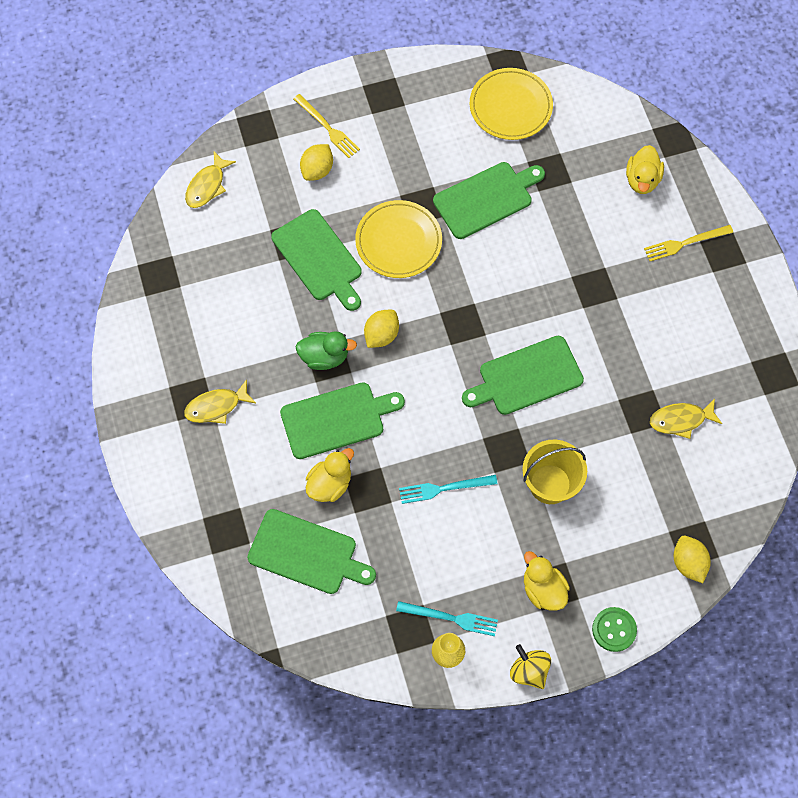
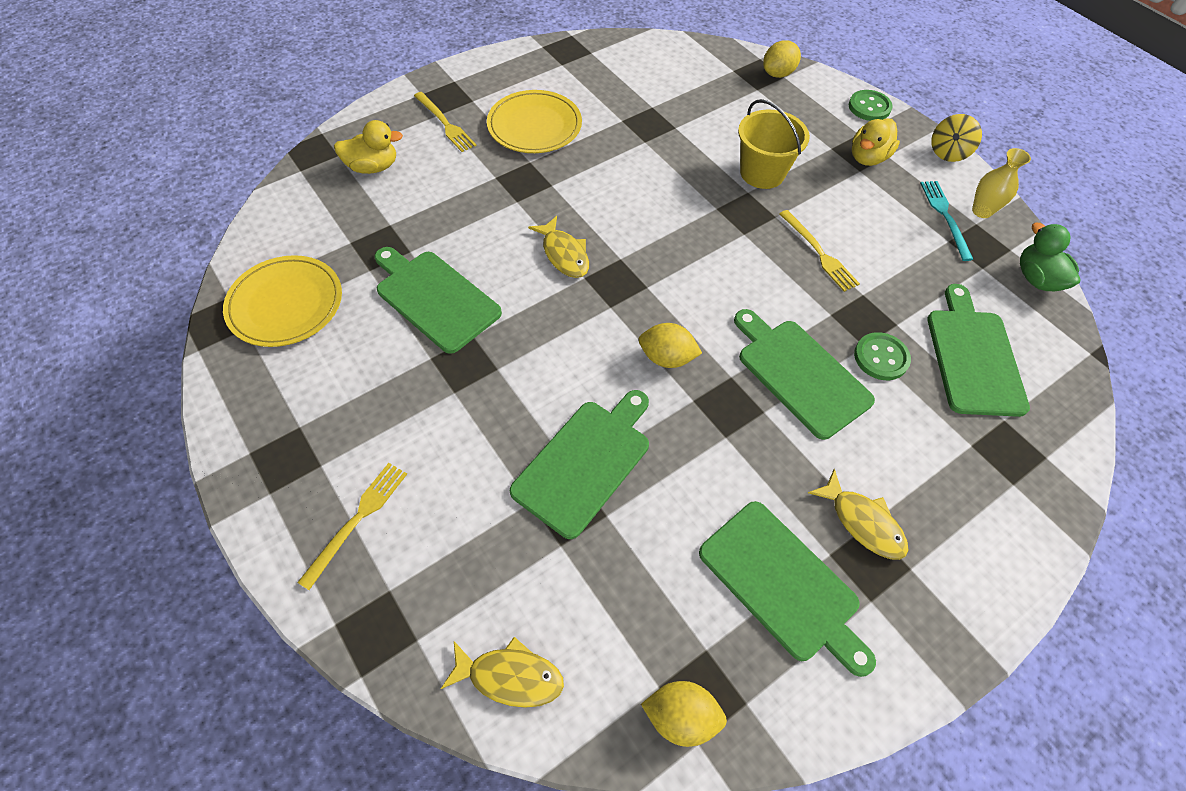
camera: 110 degrees left, 10 degrees down
(317, 170) = (438, 510): yellow lemon -> yellow lemon (681, 716)
(324, 357) = (725, 411): green duck -> green duck (1036, 279)
(330, 484) = (881, 357): yellow duck -> green button
(398, 241) = (526, 375): yellow plate -> yellow plate (534, 126)
(444, 488) = (819, 253): turquoise fork -> yellow fork
(526, 377) = (655, 213): green cutting board -> green cutting board (782, 584)
(681, 420) = (644, 98): yellow fish -> yellow fish (564, 254)

